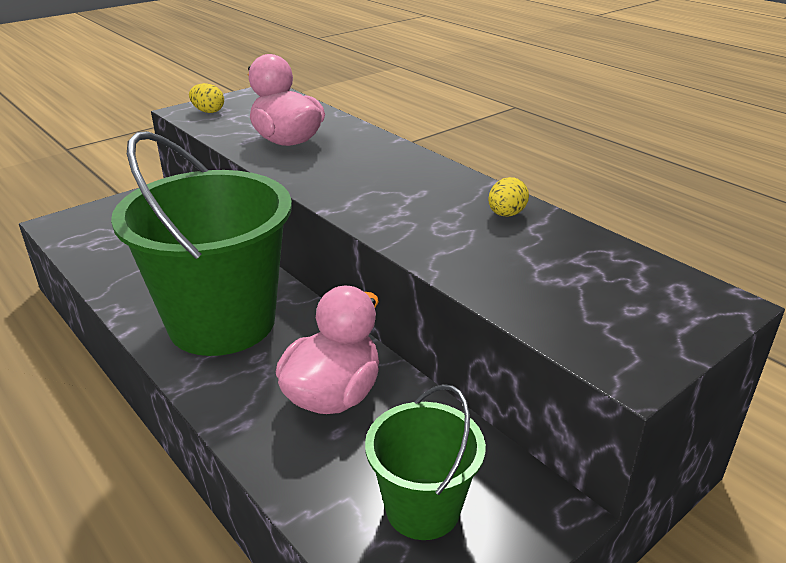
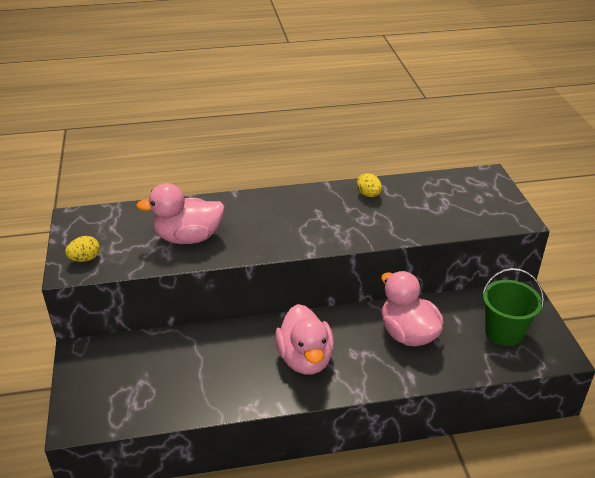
camera: 60 degrees left, 5 degrees up
(222, 322) = (305, 359): green bucket -> pink duck

